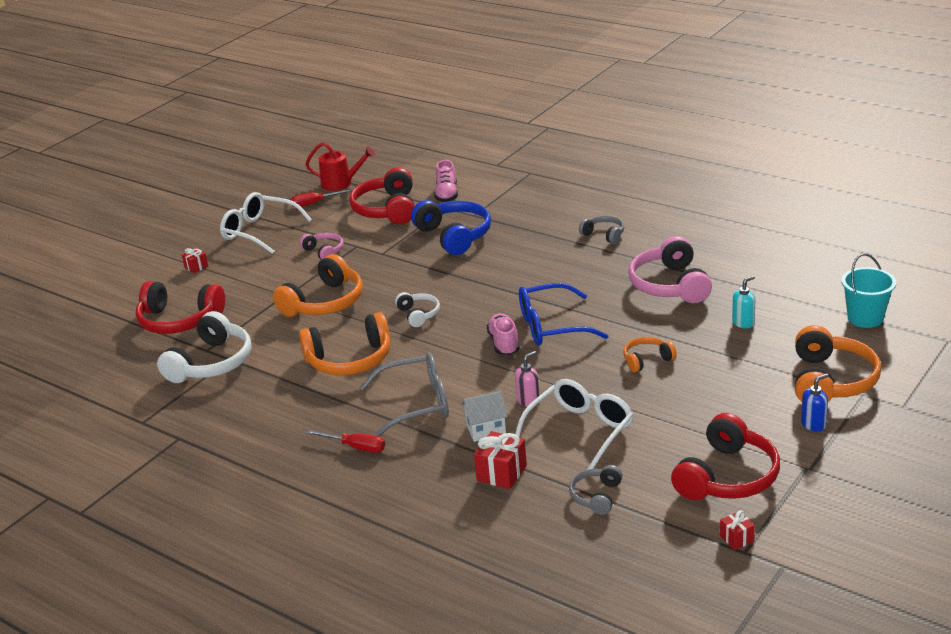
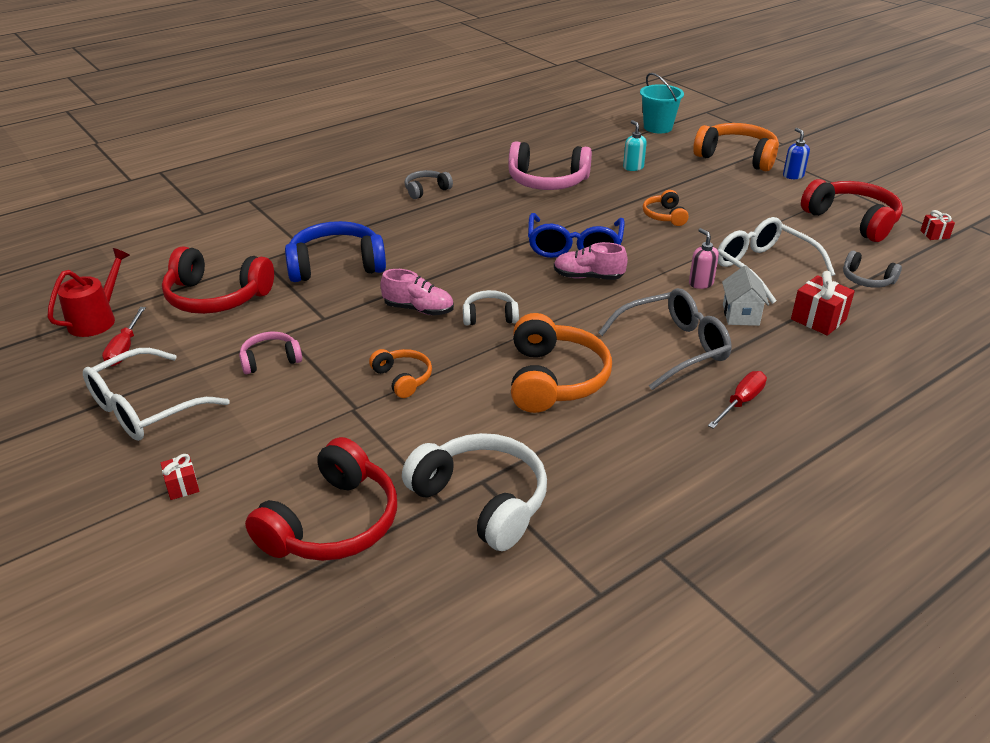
camera: 75 degrees left, 5 degrees up
(324, 302) = (402, 379): orange headphones -> orange headphones, size x0.53
(417, 404) = (674, 347): grey glasses -> grey glasses turned 60 degrees clockwise
(447, 194) = (232, 253): pink shoe -> pink shoe (418, 309)

